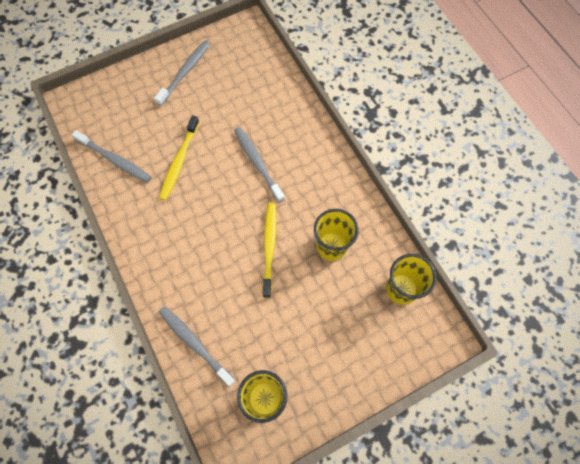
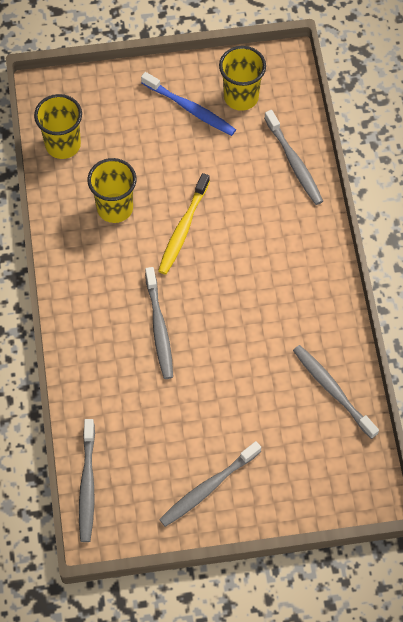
camera: 160 degrees left, 5 degrees down
(179, 161) = (253, 362): yellow toothbrush -> none
(265, 50) = (87, 484): none -> grey toothbrush
(307, 367) = (190, 108): none -> blue toothbrush

